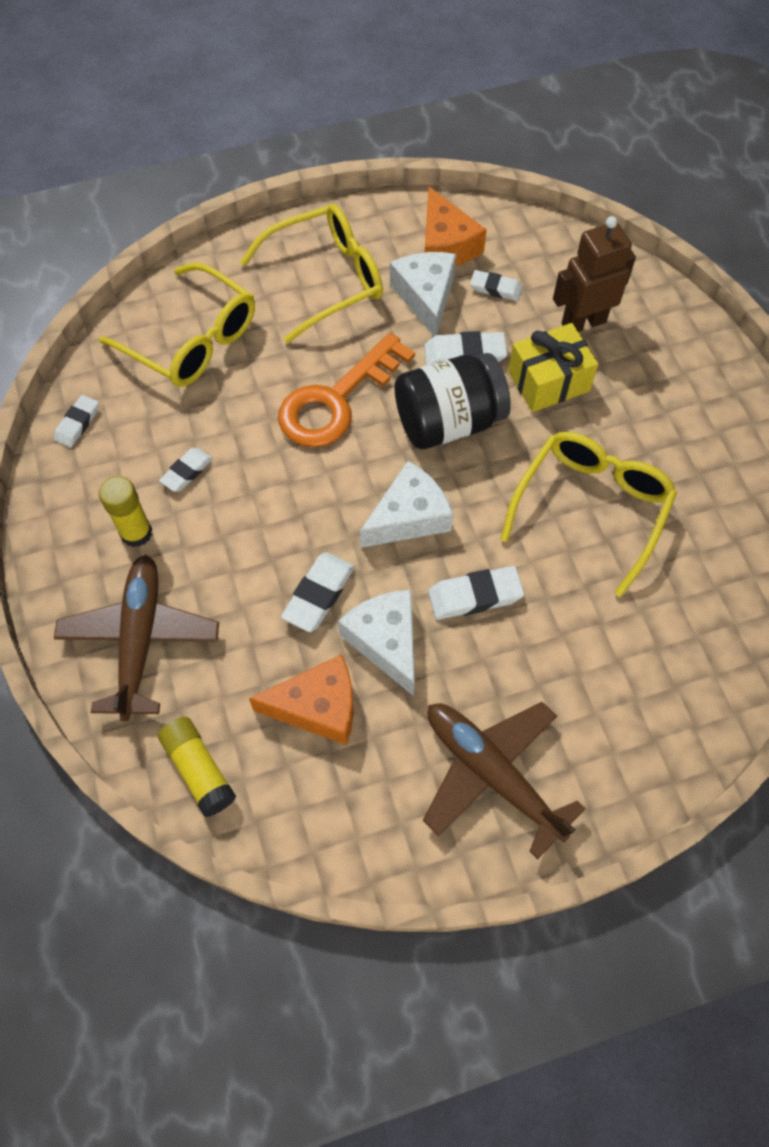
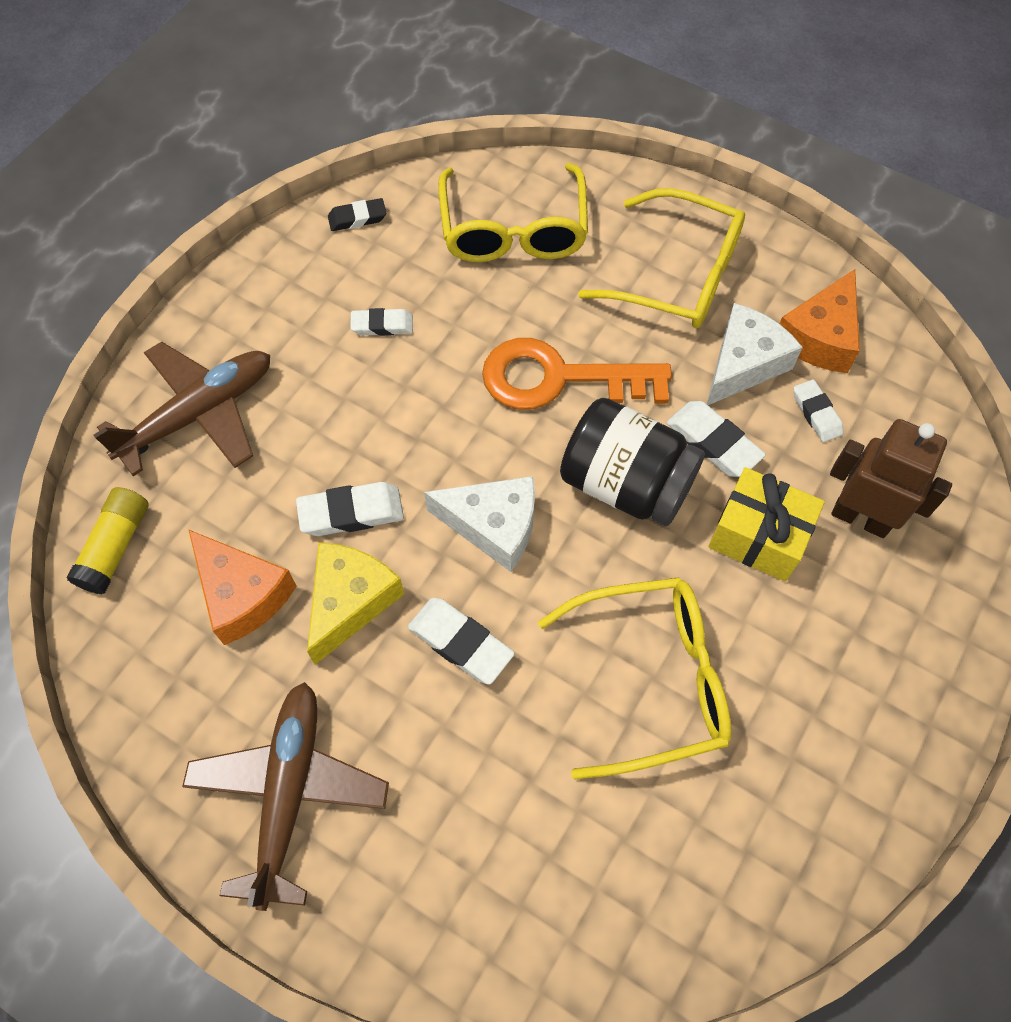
camera: 50 degrees right, 0 degrees up
(77, 423) = (357, 218): white eraser -> black eraser
(136, 533) = (293, 335): yellow glue stick -> none
(386, 642) = (350, 602): white cheese -> yellow cheese

